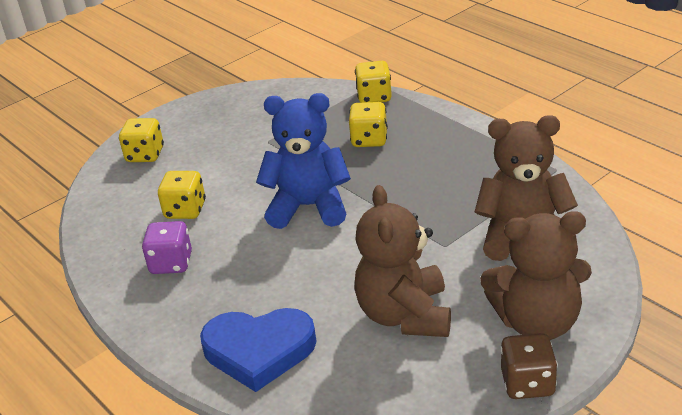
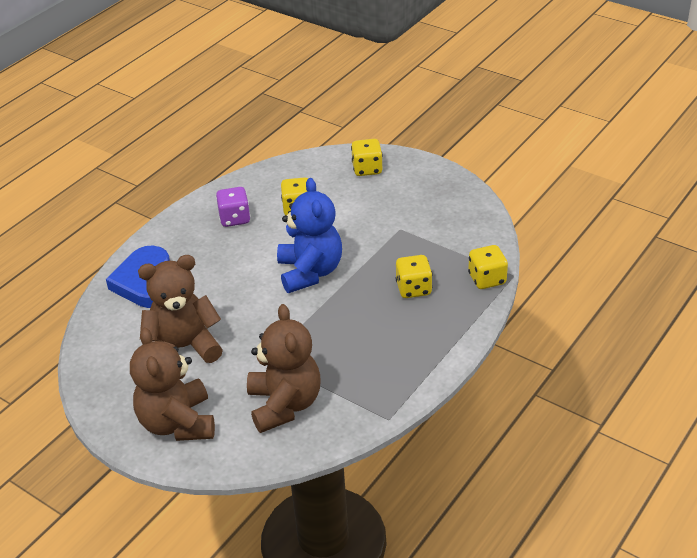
camera: 75 degrees right, 5 degrees up
(527, 383) = (113, 423): brown dice -> none

